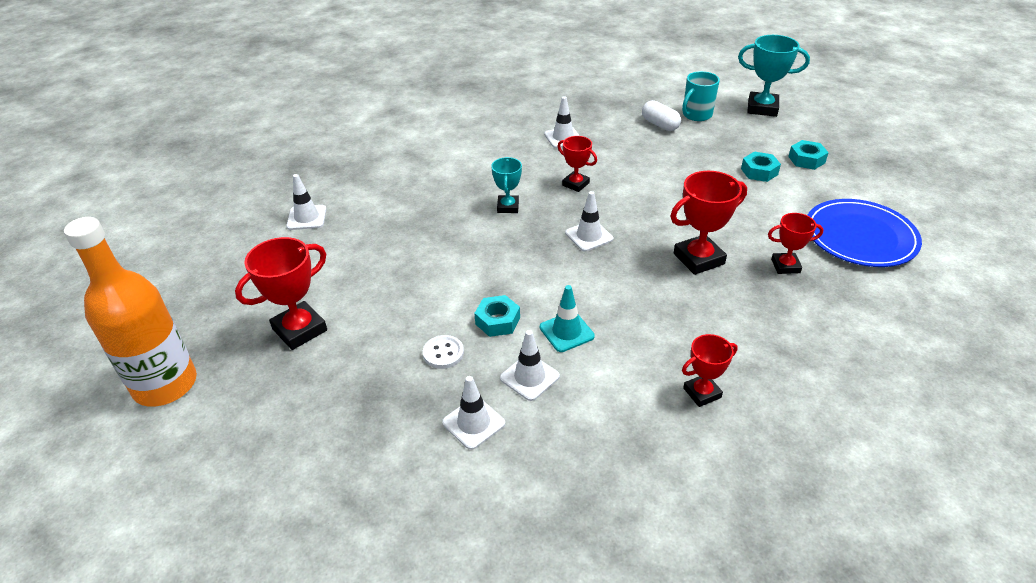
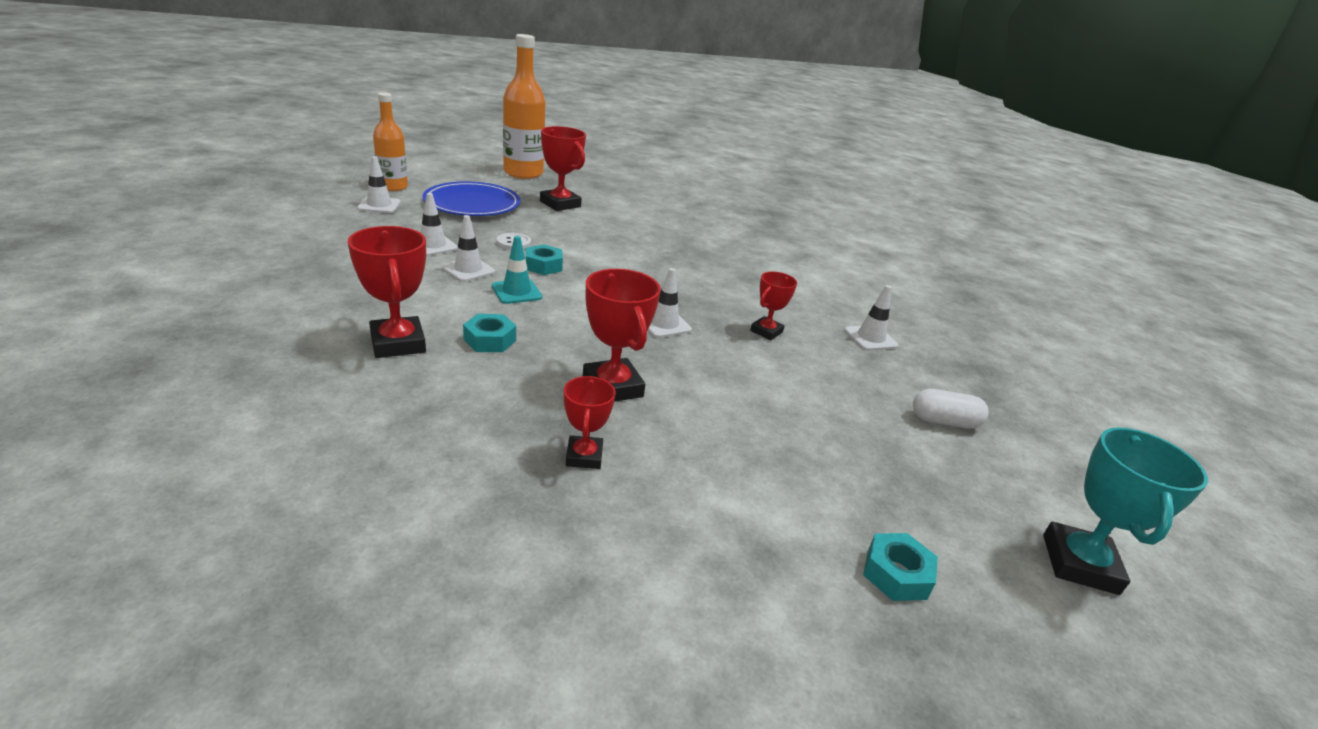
camera: 85 degrees right, 10 degrees down
(253, 530) = (393, 187): none -> orange bottle
(307, 218) = (695, 212): white traffic cone -> white traffic cone (379, 205)
(508, 207) = (717, 289): turquoise trophy -> none
(660, 125) = (944, 421): white capsule -> white capsule turned 45 degrees clockwise
(696, 115) = (998, 467): turquoise mug -> none
(702, 393) = (398, 343): red trophy -> red trophy, size x1.63
(759, 171) = (835, 496): turquoise nut -> turquoise nut (490, 340)
(860, 236) = (648, 569): blue plate -> blue plate (472, 203)

